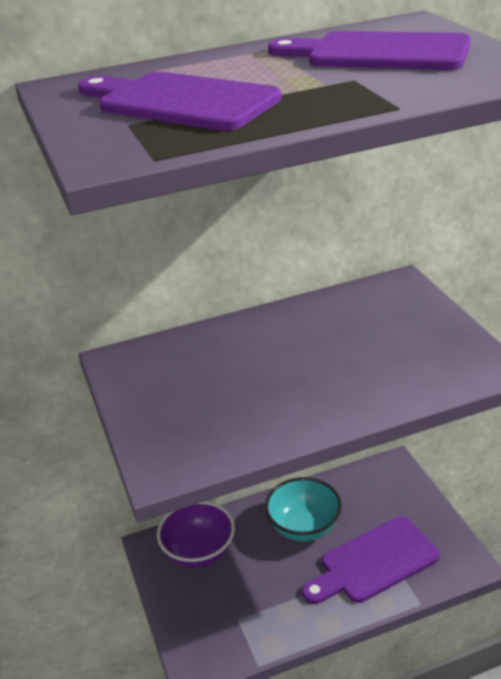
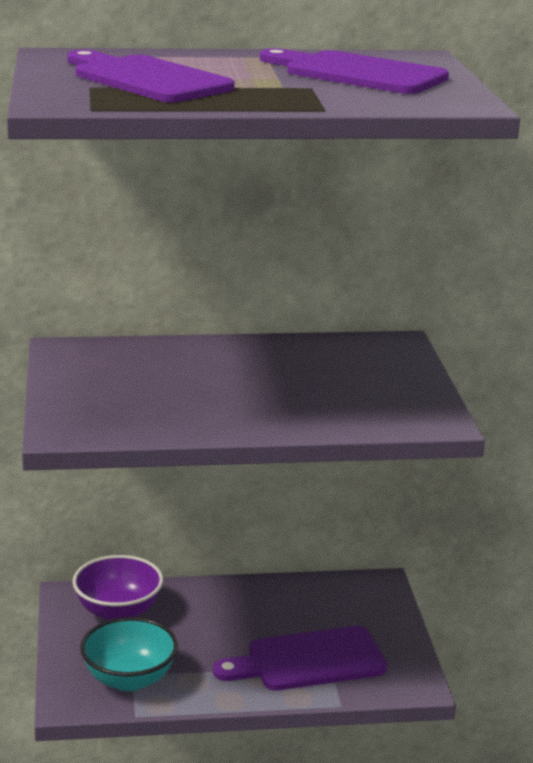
camera: 10 degrees right, 10 degrees down
(304, 527) = (246, 615): turquoise bowl -> turquoise bowl (129, 679)

